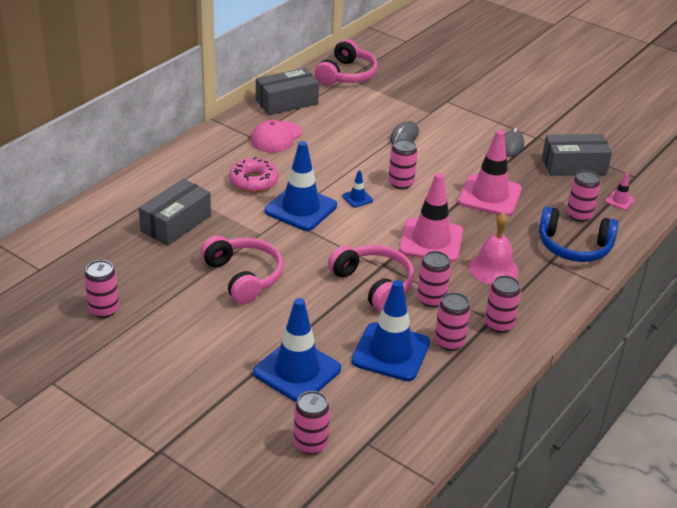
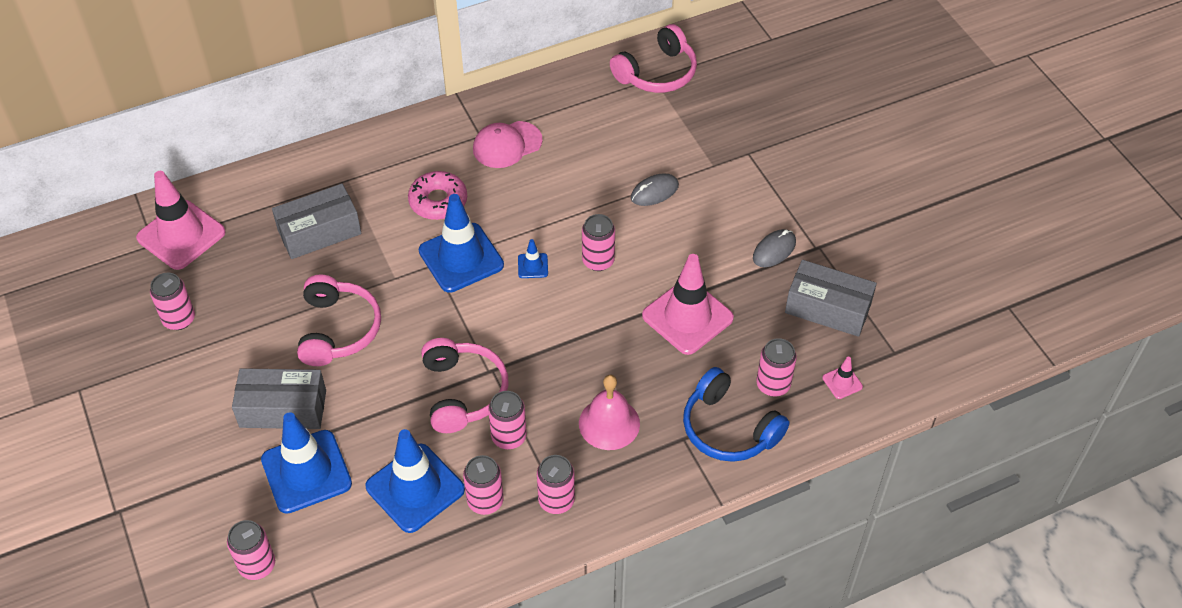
camera: 30 degrees right, 15 degrees up
(287, 102) = (556, 95): grey box -> grey box (283, 409)
(431, 241) = (569, 357): pink traffic cone -> pink traffic cone (181, 235)

